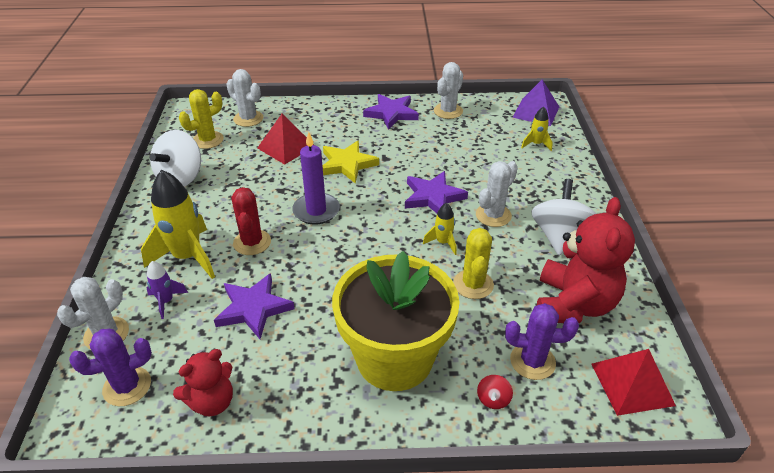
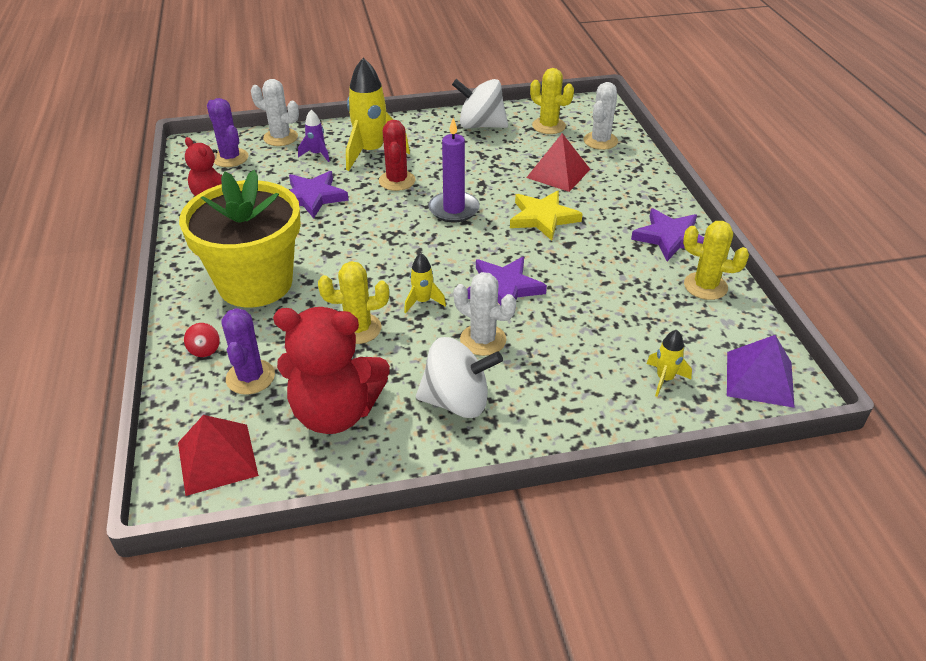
camera: 80 degrees right, 0 degrees up
(252, 242) = (397, 181): red cactus -> red cactus turned 75 degrees counterclockwise
(448, 111) = (705, 286): white cactus -> yellow cactus
(493, 399) = (204, 350): red spinning top -> red spinning top turned 105 degrees counterclockwise

